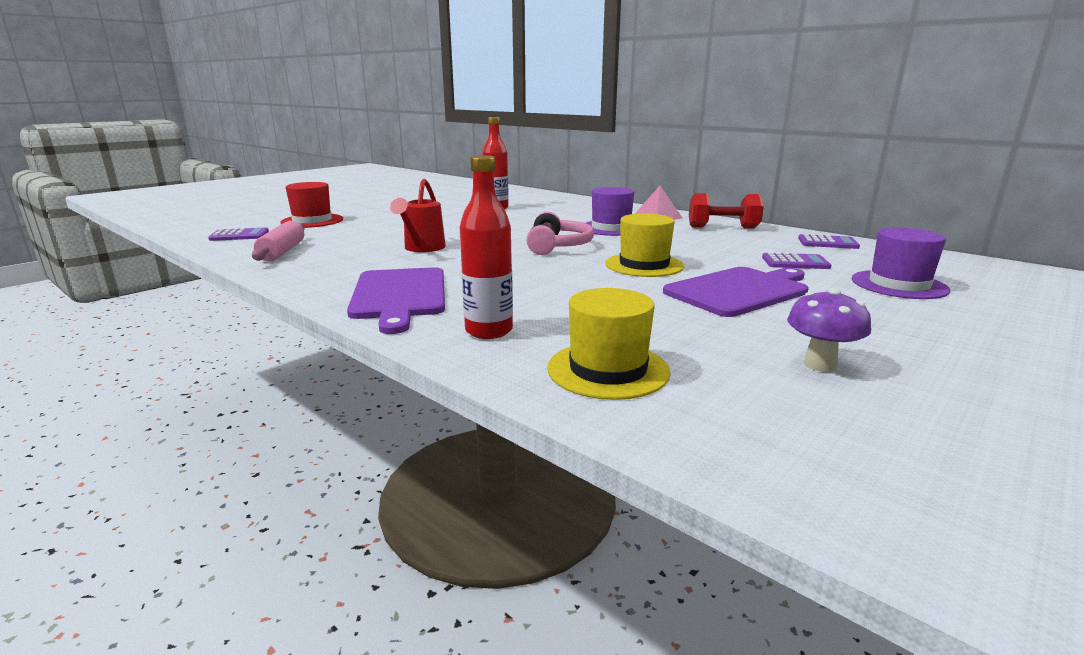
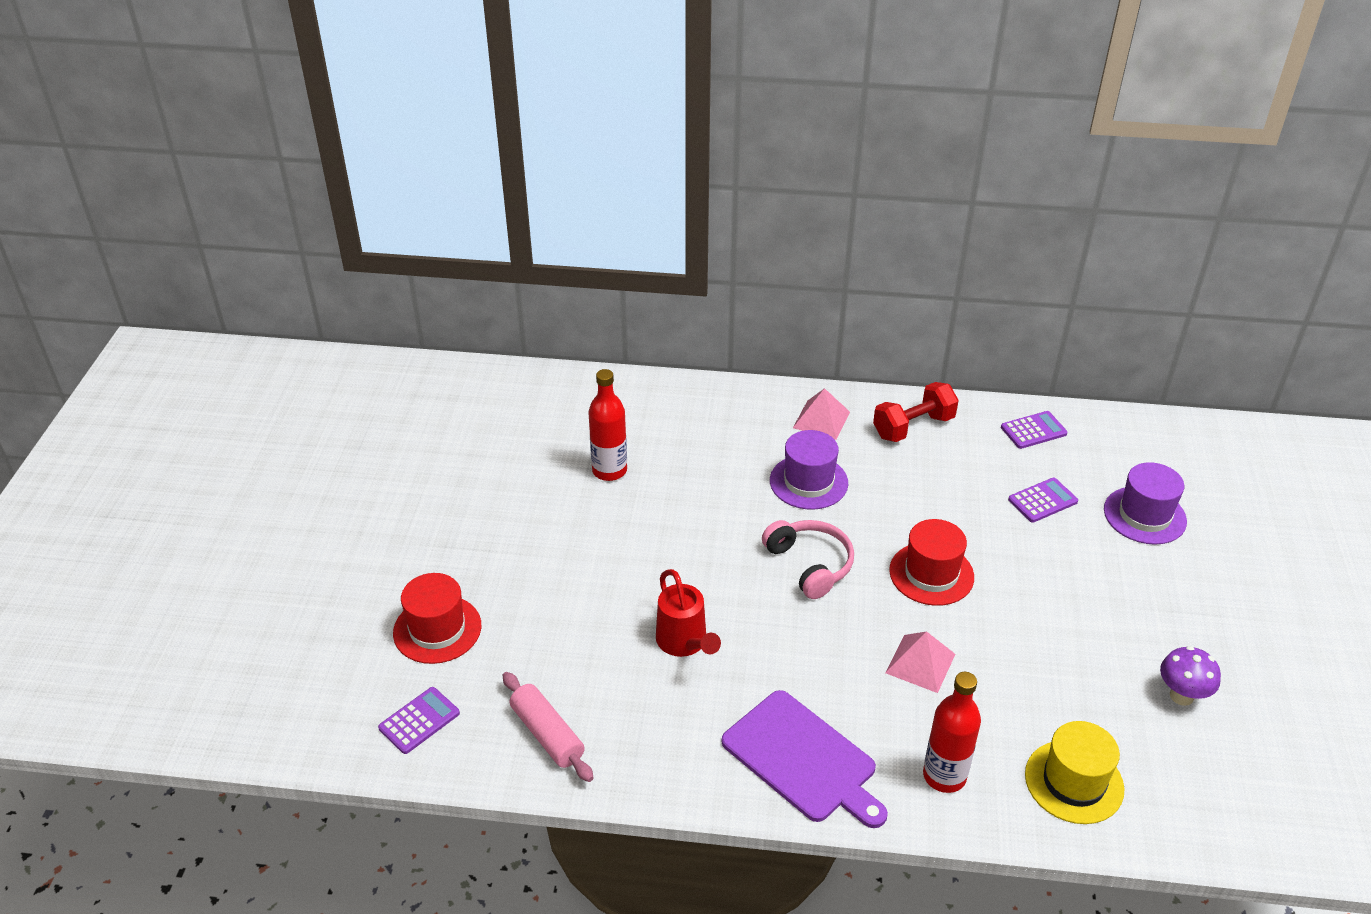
camera: 35 degrees left, 20 degrees up
(567, 288) = (920, 663): none -> pink pyramid
(644, 265) = (931, 574): yellow hat -> red hat
(739, 291) = (1048, 593): purple cutting board -> none

